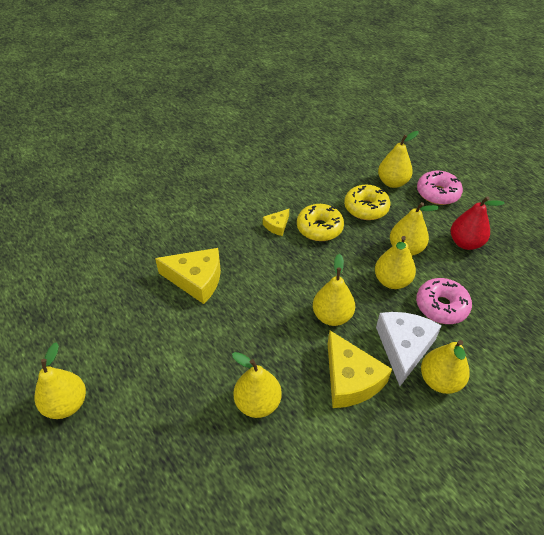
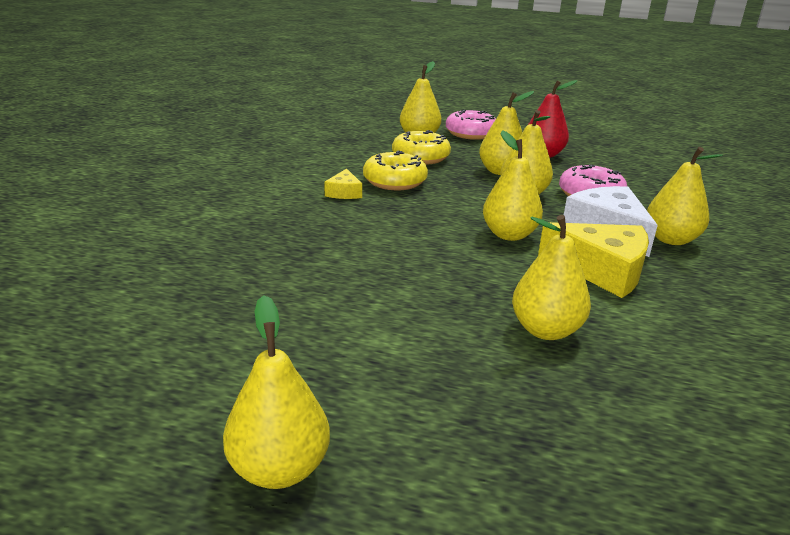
camera: 40 degrees left, 20 degrees down
(196, 280) = (306, 262): yellow cheese -> none

